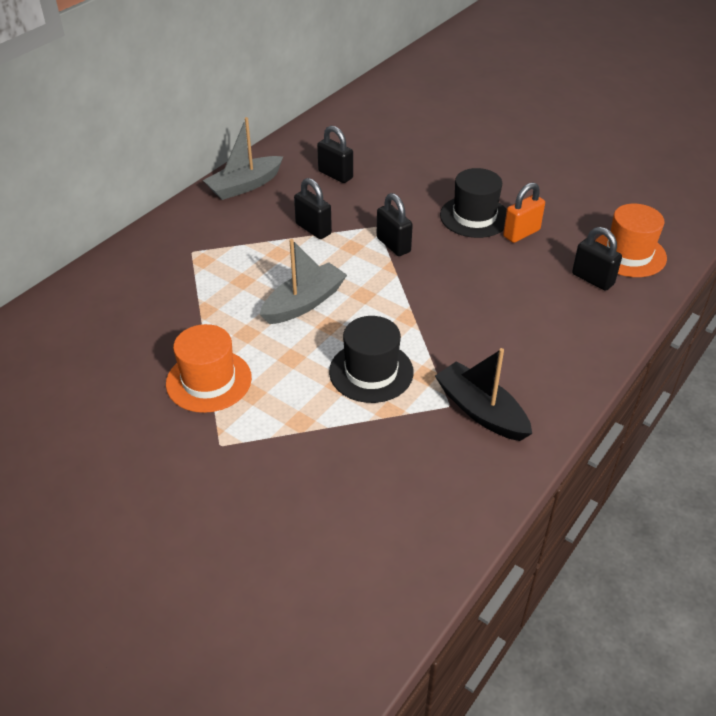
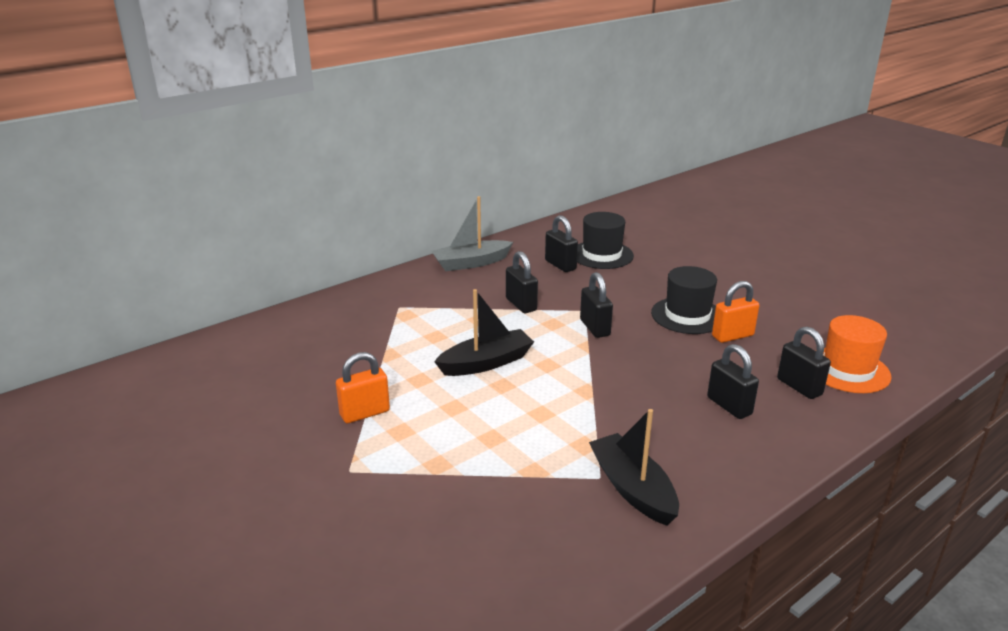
camera: 15 degrees right, 15 degrees down
(209, 381) = (365, 413): orange hat -> orange padlock
(304, 303) = (486, 363): grey boat -> black boat
(371, 372) = (528, 432): black hat -> black hat (601, 255)
(538, 310) = (729, 406): none -> black padlock

